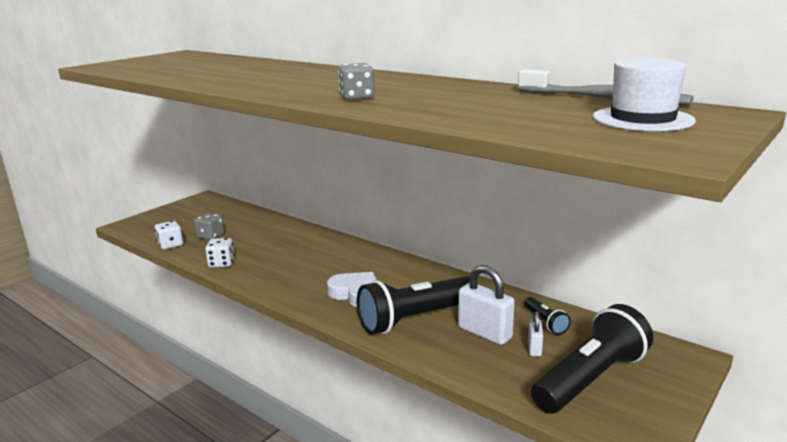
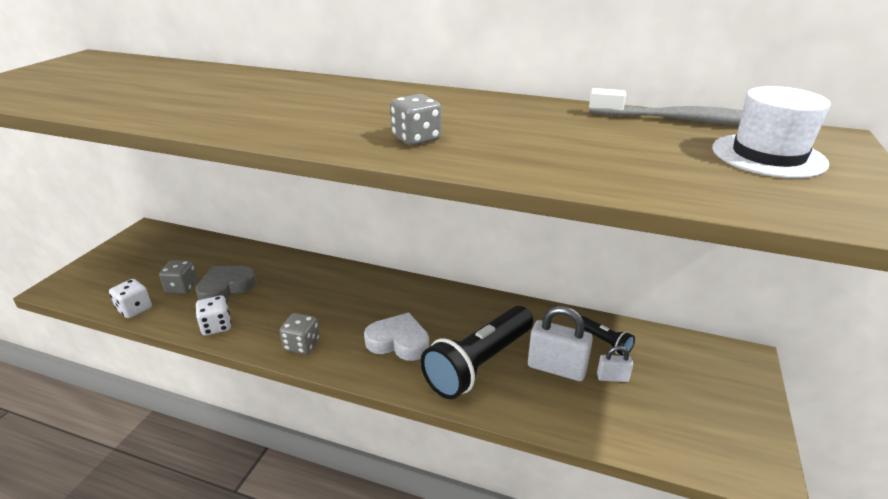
camera: 20 degrees left, 10 degrees up
(242, 240) = (226, 287): none -> grey heart
(278, 284) = (302, 344): none -> grey dice
(534, 348) = (612, 378): white padlock -> white padlock turned 75 degrees counterclockwise
(591, 378) = (681, 404): black flashlight -> none

